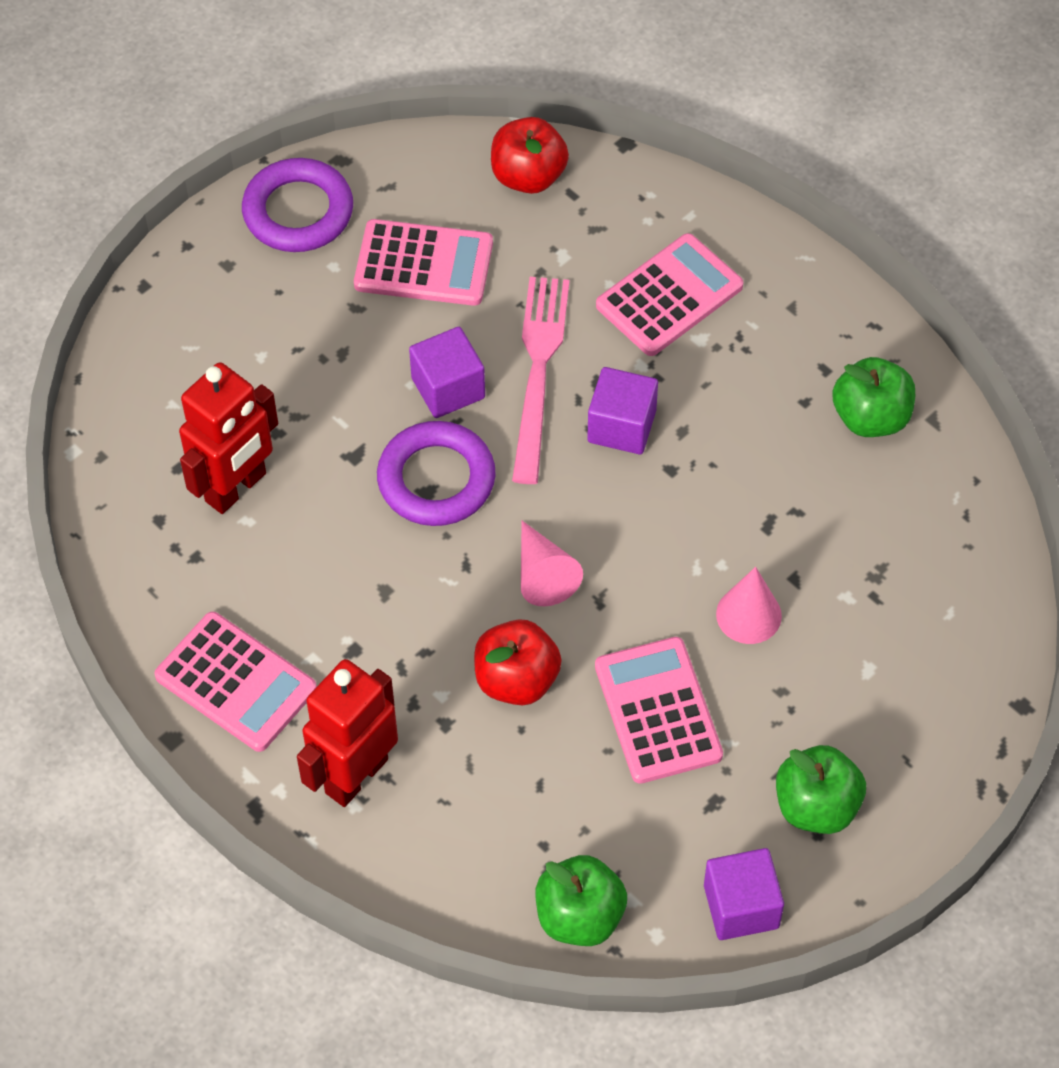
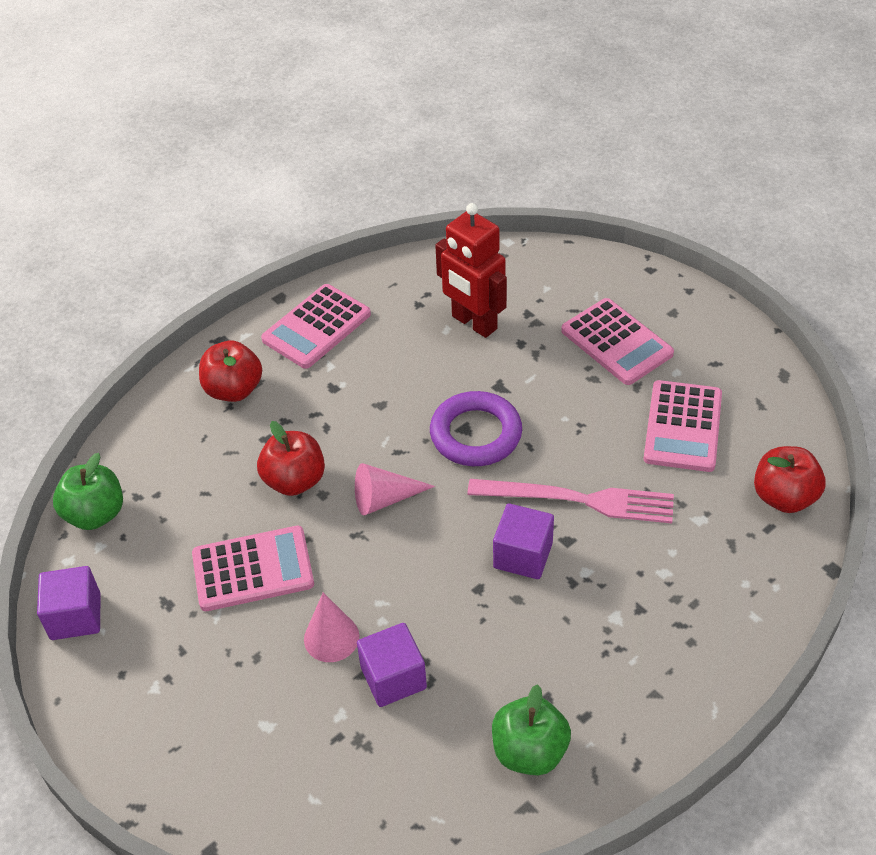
camera: 95 degrees right, 10 degrees down
(298, 211) = (728, 351): purple ring -> none
(356, 775) = (234, 390): red robot -> red apple
(448, 388) = (561, 441): purple cube -> purple cube (393, 678)
(669, 296) = (661, 596): pink calculator -> pink calculator (616, 342)
(816, 806) = (147, 675): green apple -> none

